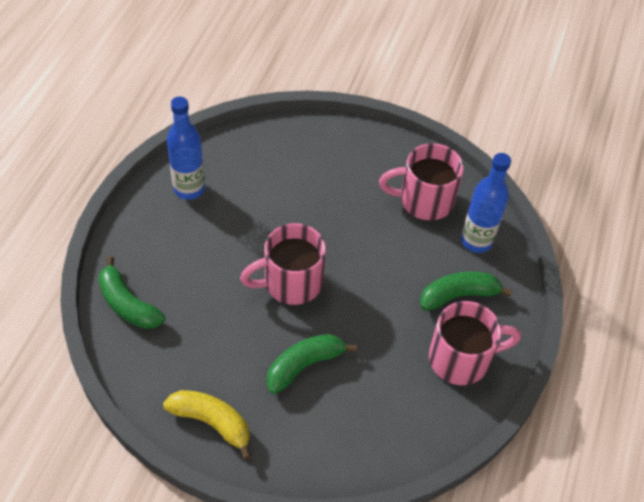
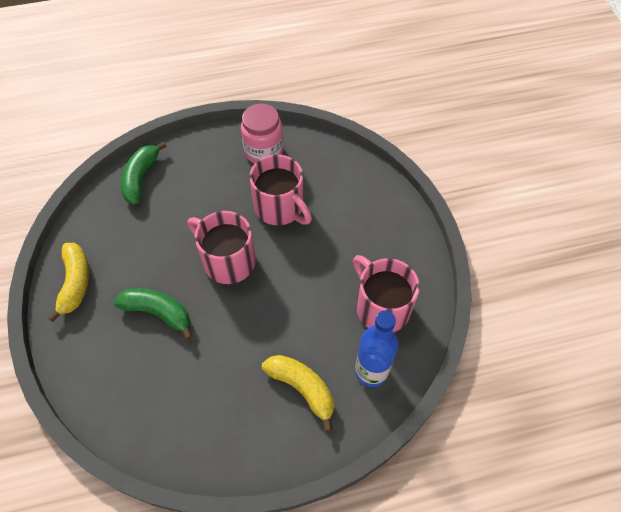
camera: 60 degrees right, 5 degrees up
(189, 188) = (264, 151): blue bottle -> pink jar
(459, 295) = (302, 388): green banana -> yellow banana
(461, 359) = (238, 426): pink mug -> pink mug (280, 207)

